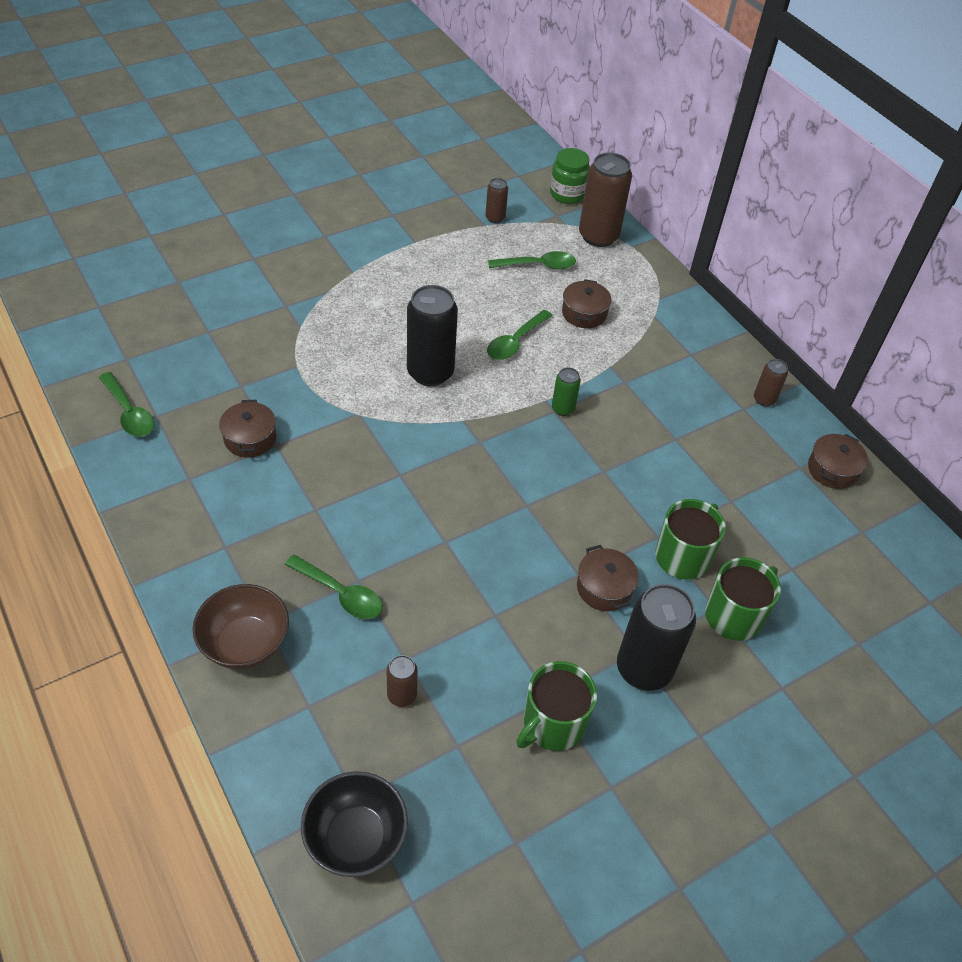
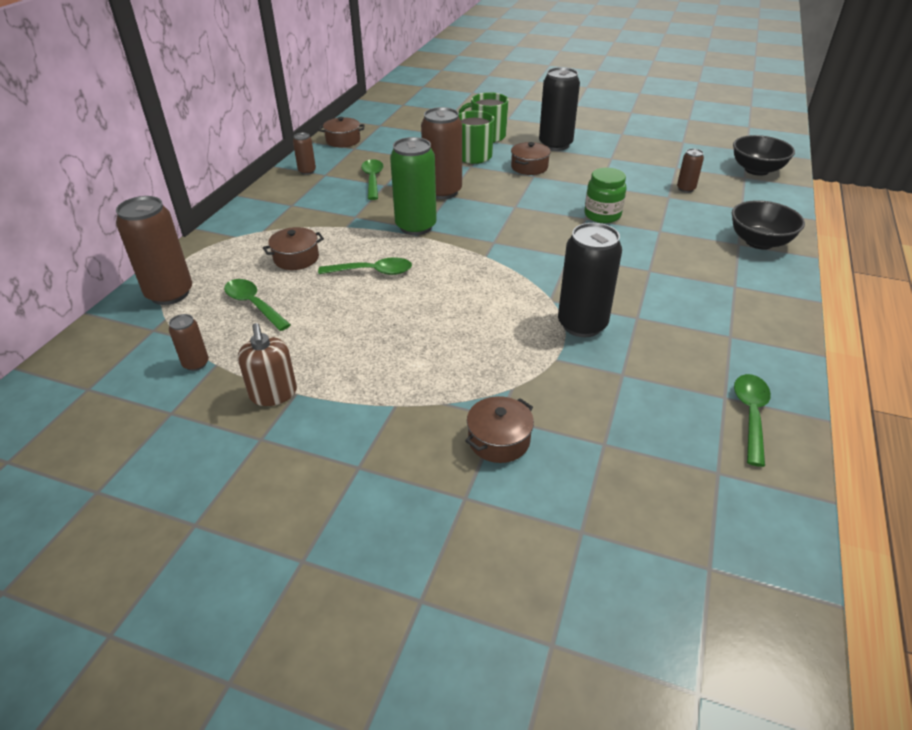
camera: 125 degrees left, 10 degrees down
(245, 643) = (759, 242): brown bowl -> black bowl
(250, 438) = (654, 332): brown pot -> brown pot (499, 440)
(340, 594) = (677, 231): green spoon -> green spoon (373, 179)
(425, 234) = (273, 394): none -> brown soap dispenser
(430, 372) = (461, 291): black can -> black can (582, 325)
(553, 724) = (622, 153): green mug -> none
(563, 409) = (416, 226): green can -> green can, size x2.03
(567, 194) = (103, 340): green jar -> green jar (602, 215)
(615, 471) = (442, 192): none -> brown can

